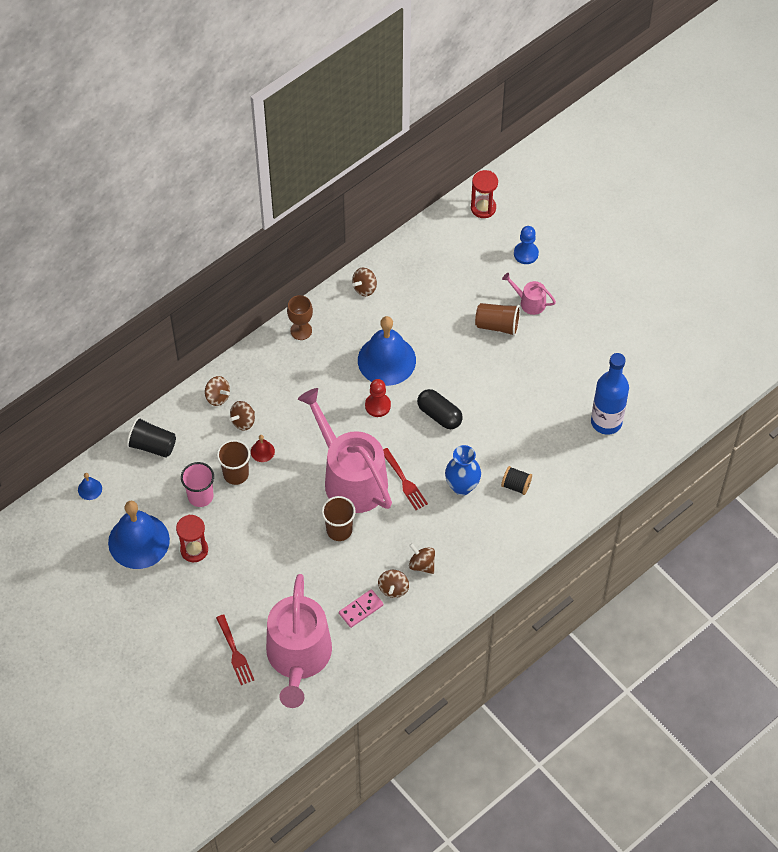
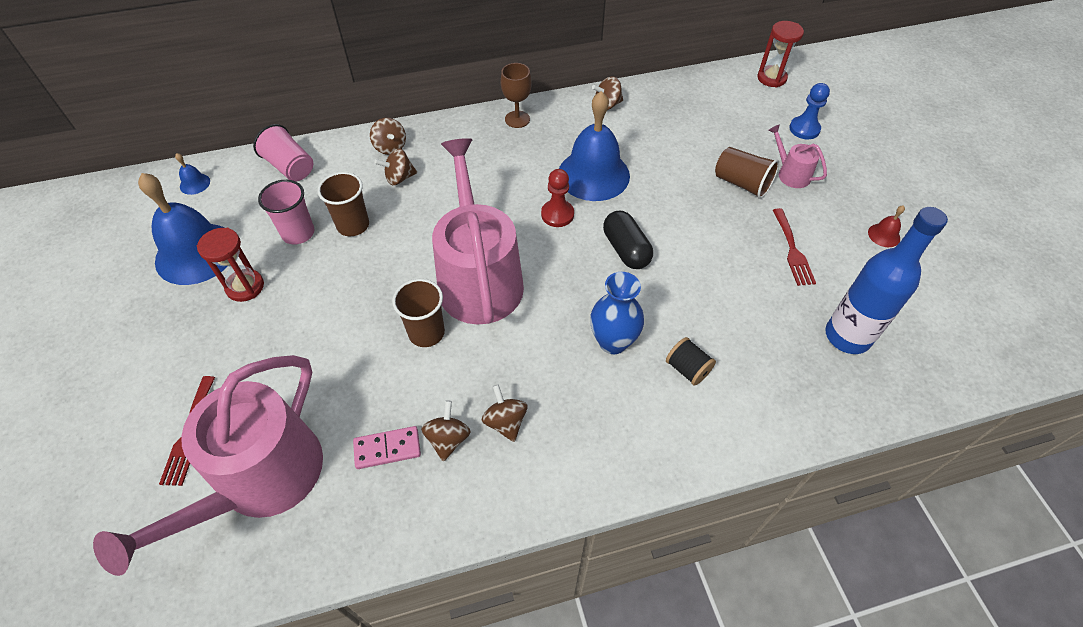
camera: 25 degrees right, 5 degrees down
(152, 445) = (290, 167): black cup -> pink cup
(262, 451) = (398, 213): red bell -> red bell (884, 235)
(393, 588) = (448, 439): brown spinning top -> brown spinning top turned 150 degrees clockwise
(404, 482) = (542, 308): red fork -> red fork (792, 250)

